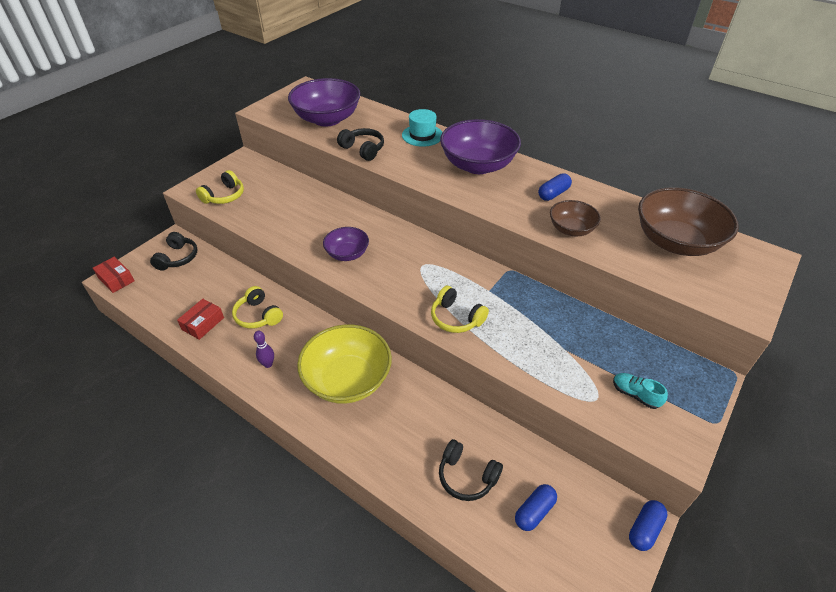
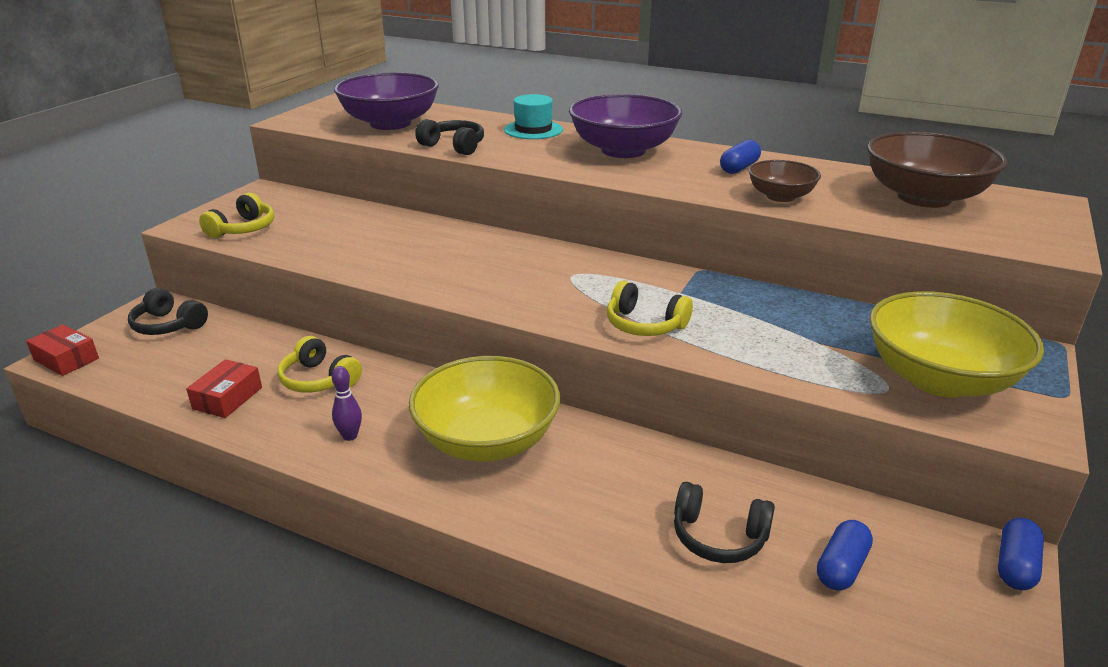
camera: 10 degrees left, 15 degrees down
(177, 258) = (168, 325): black headphones -> black headphones turned 120 degrees clockwise
(347, 254) = (454, 273): purple bowl -> none
(635, 395) = (939, 379): turquoise shoe -> yellow bowl

